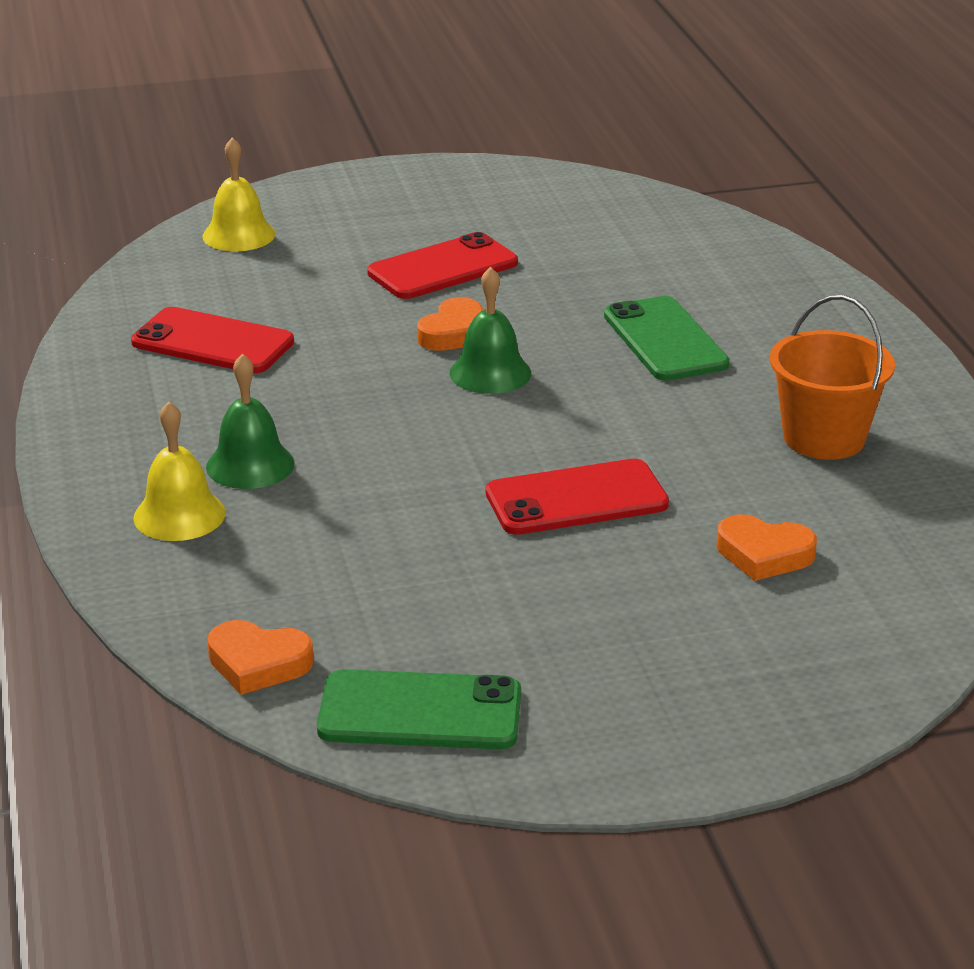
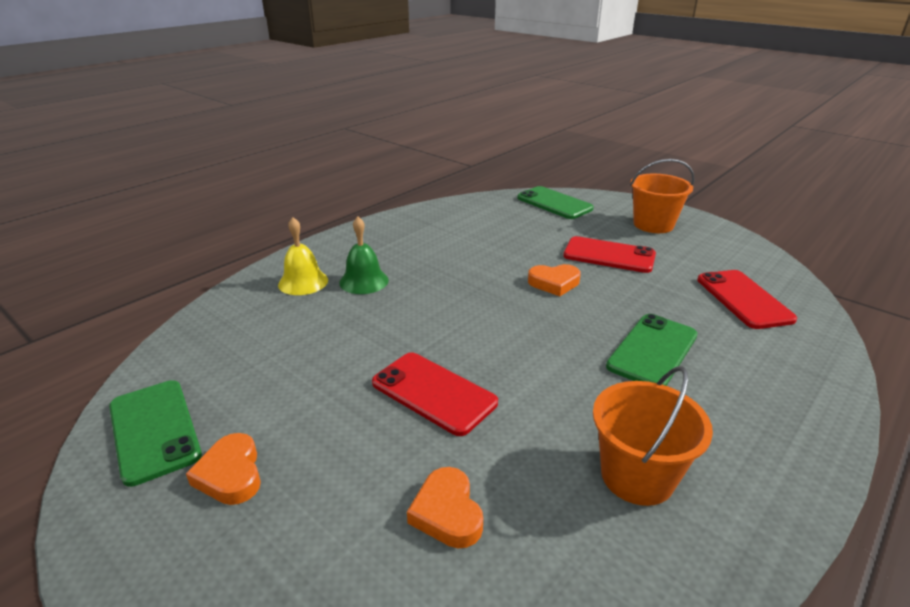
camera: 55 degrees right, 0 degrees up
(212, 342) = (458, 232): red phone -> red phone (743, 299)
(239, 235) = (554, 203): yellow bell -> green phone
(258, 663) = (181, 355): orange heart -> orange heart (230, 474)
(411, 202) = (653, 224): none -> orange bucket
(490, 373) = (530, 308): green bell -> none

